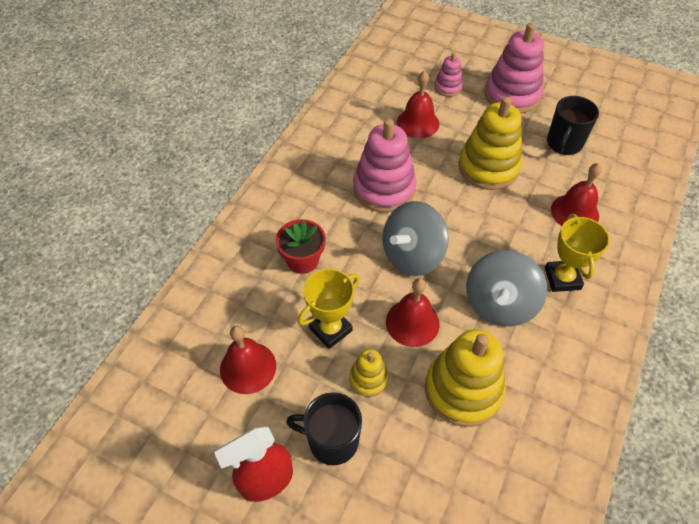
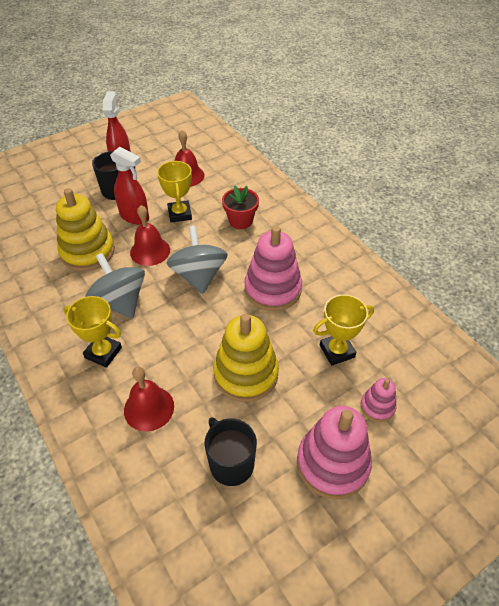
camera: 120 degrees right, 5 degrees down
(368, 379) = (134, 217): yellow stacking toy -> red spray bottle
(418, 123) = (337, 351): red bell -> yellow trophy

